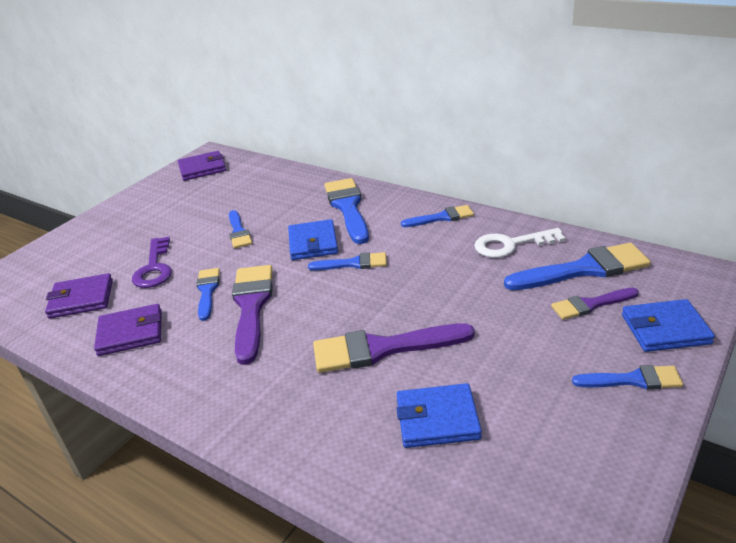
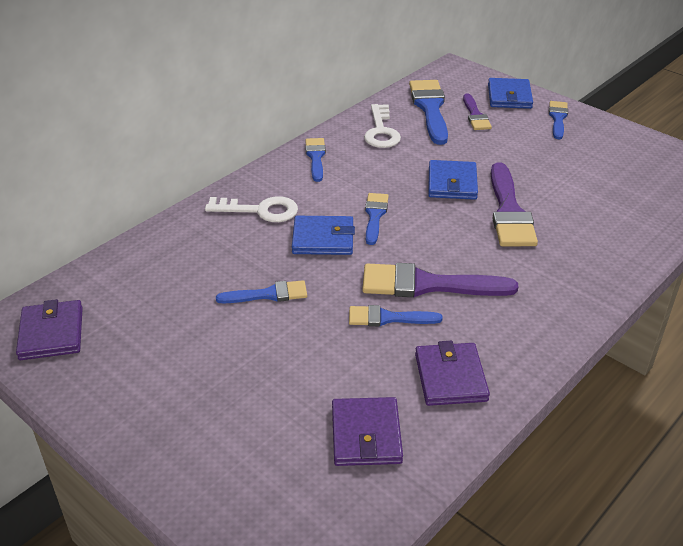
camera: 85 degrees left, 5 degrees up
(154, 268) = (319, 367): purple key -> none
(348, 208) = (260, 210): blue brush -> white key
(437, 419) = (591, 196): blue wallet -> blue wallet (452, 183)

